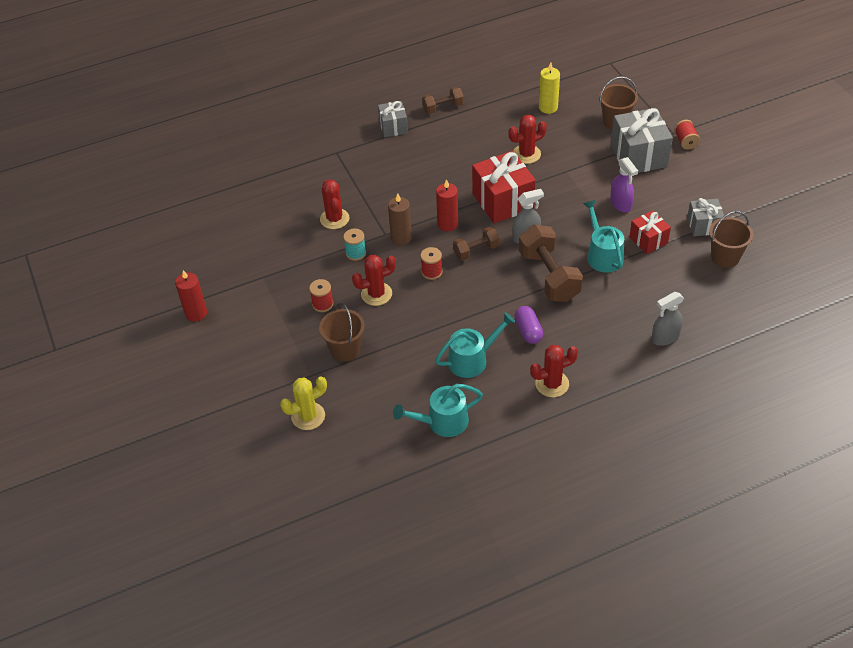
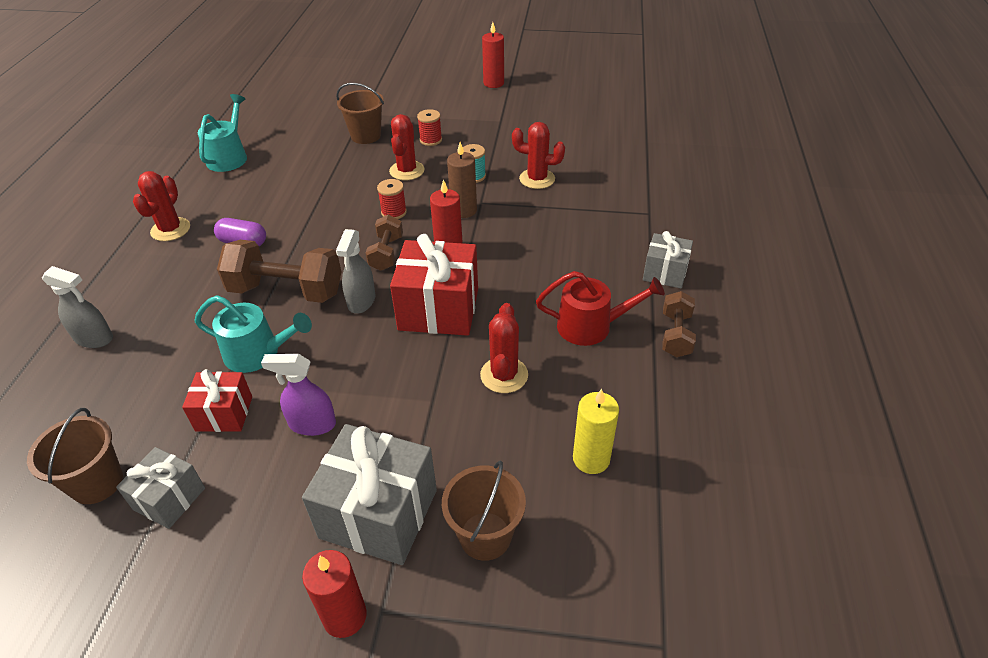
camera: 120 degrees right, 5 degrees down
(308, 416) = (326, 102): yellow cactus -> none
(463, 138) = (591, 326): none -> red watering can
(472, 360) = (262, 195): turquoise watering can -> none
(665, 337) = (94, 338): grey spray bottle -> grey spray bottle turned 105 degrees clockwise
(685, 141) = (344, 616): red spool -> red candle

